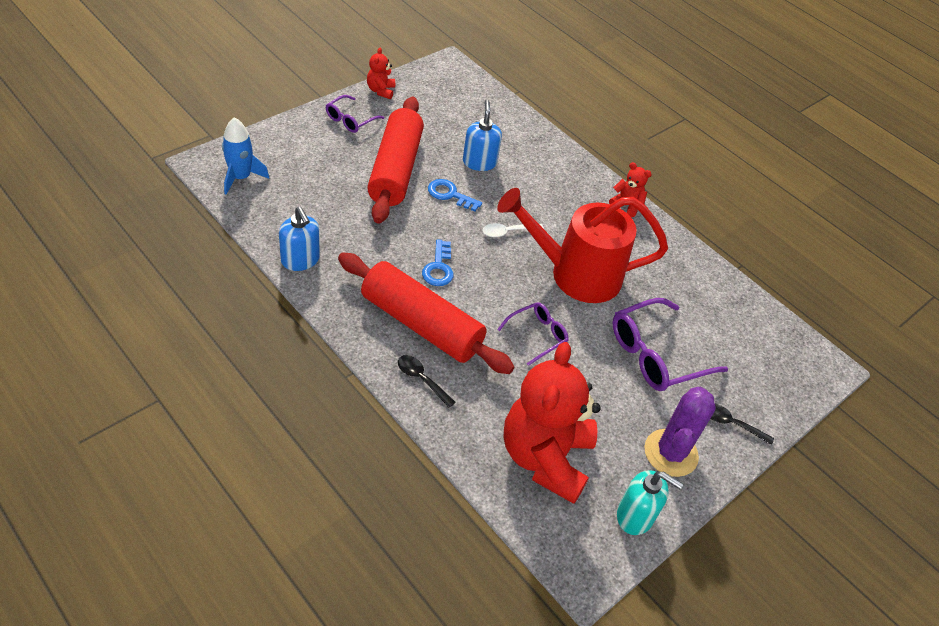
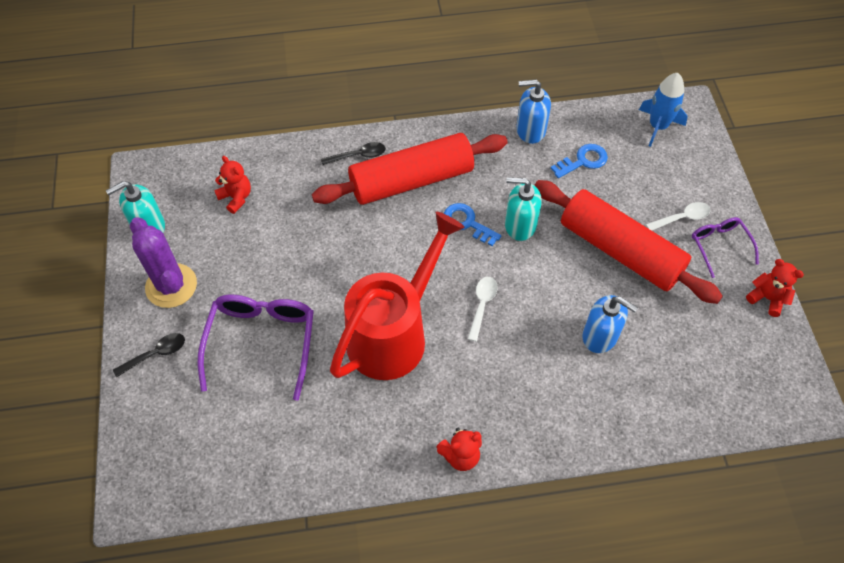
camera: 130 degrees right, 10 degrees up
(337, 143) = (682, 218): none -> white spoon
(415, 234) = (520, 225): none -> turquoise soap dispenser
(450, 195) = (561, 281): blue key -> blue key (583, 161)
(537, 335) = (346, 258): purple glasses -> none
(545, 457) = (236, 198): red teddy bear -> red teddy bear, size x0.42

